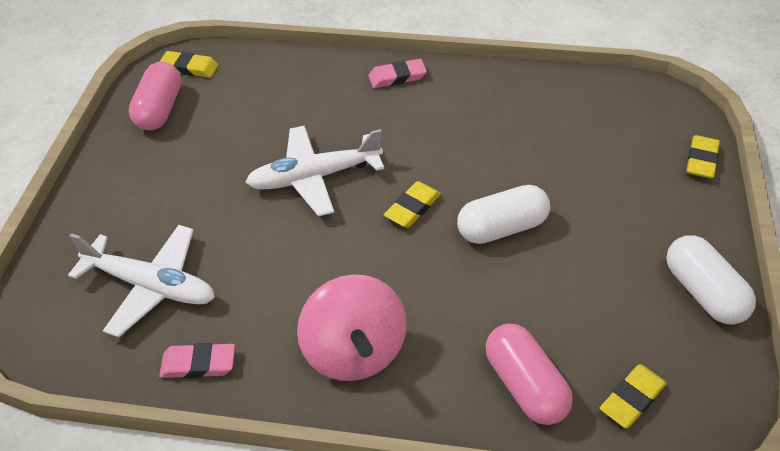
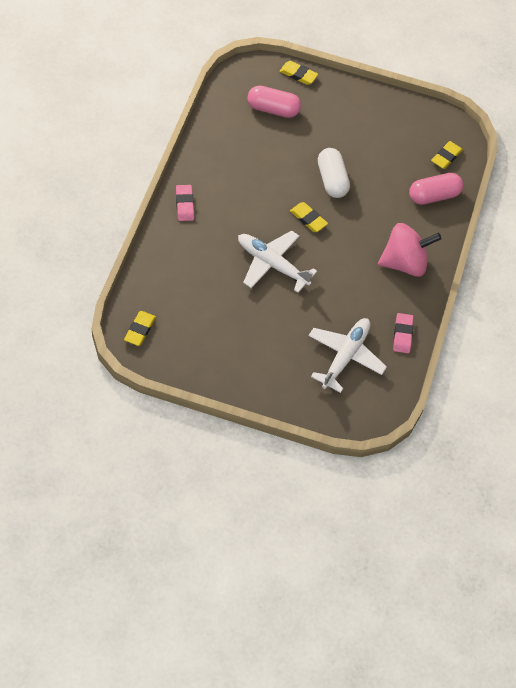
camera: 90 degrees left, 10 degrees up
(160, 109) = (184, 350): pink capsule -> pink capsule (273, 109)
(315, 177) = (272, 264): white plane -> white plane turned 135 degrees clockwise
(632, 398) = (446, 157): yellow eraser -> yellow eraser turned 75 degrees clockwise
(703, 292) = (390, 108): white capsule -> none

